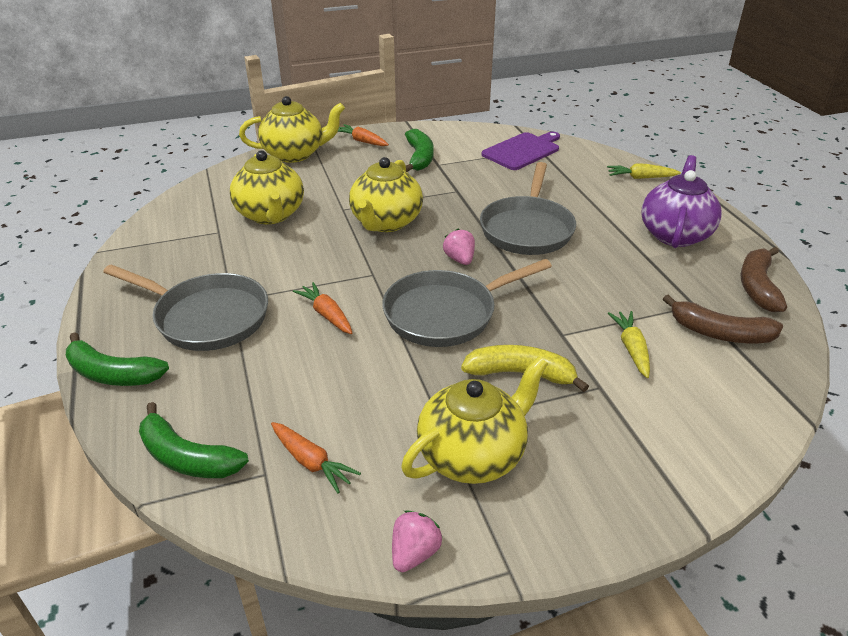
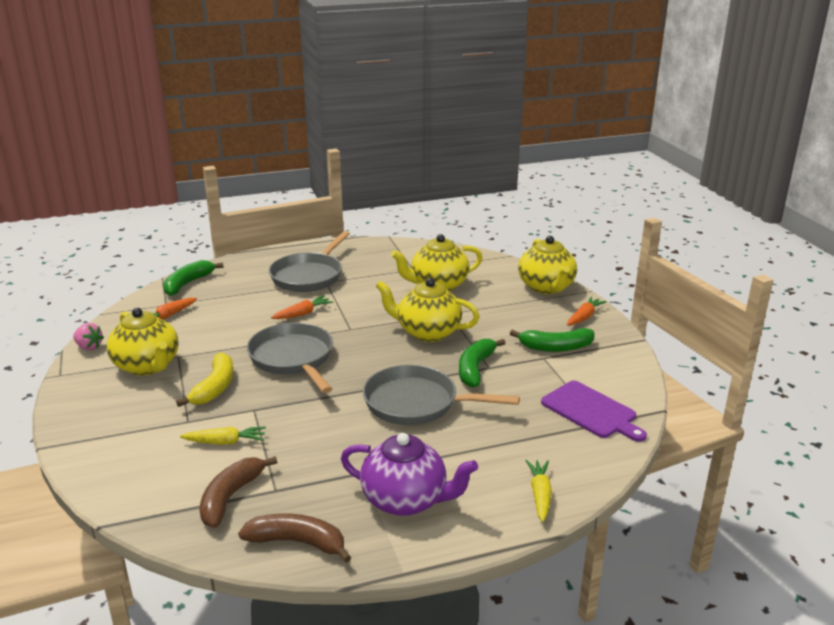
camera: 90 degrees right, 10 degrees down
(113, 374) = (262, 257): green banana -> green banana (475, 369)
(459, 259) = (367, 366): pink strawberry -> none

